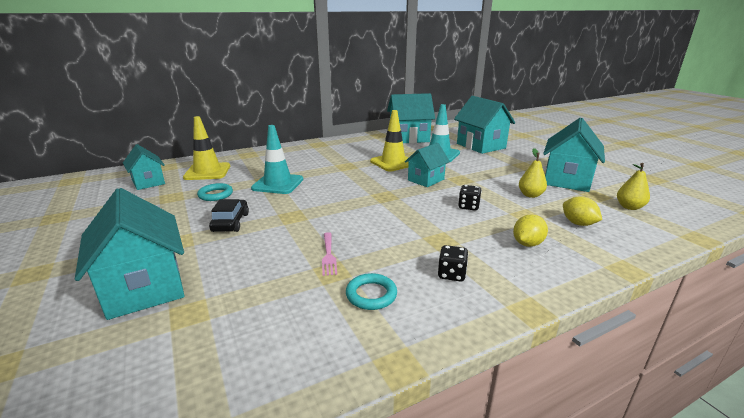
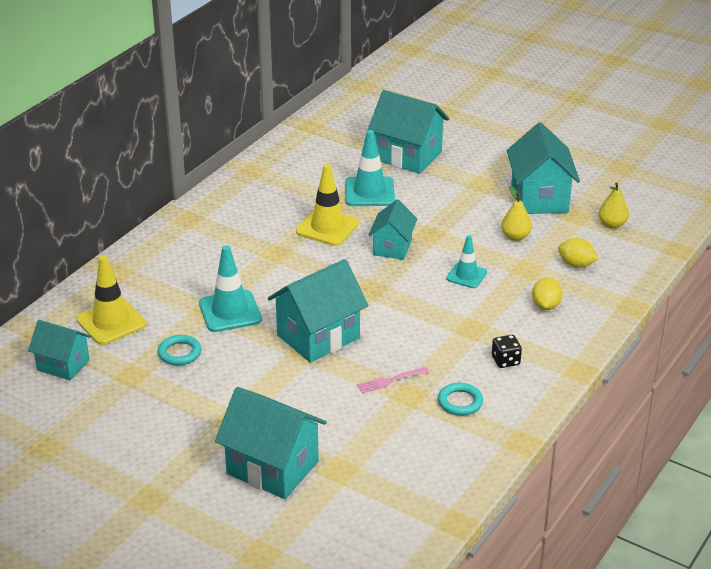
camera: 30 degrees left, 10 degrees up
(230, 222) = (252, 381): black car -> none
(328, 255) = (390, 381): pink fork -> pink fork turned 105 degrees clockwise
(409, 138) = (301, 165): turquoise house -> turquoise house (318, 336)
(468, 206) = (466, 275): black dice -> turquoise traffic cone

